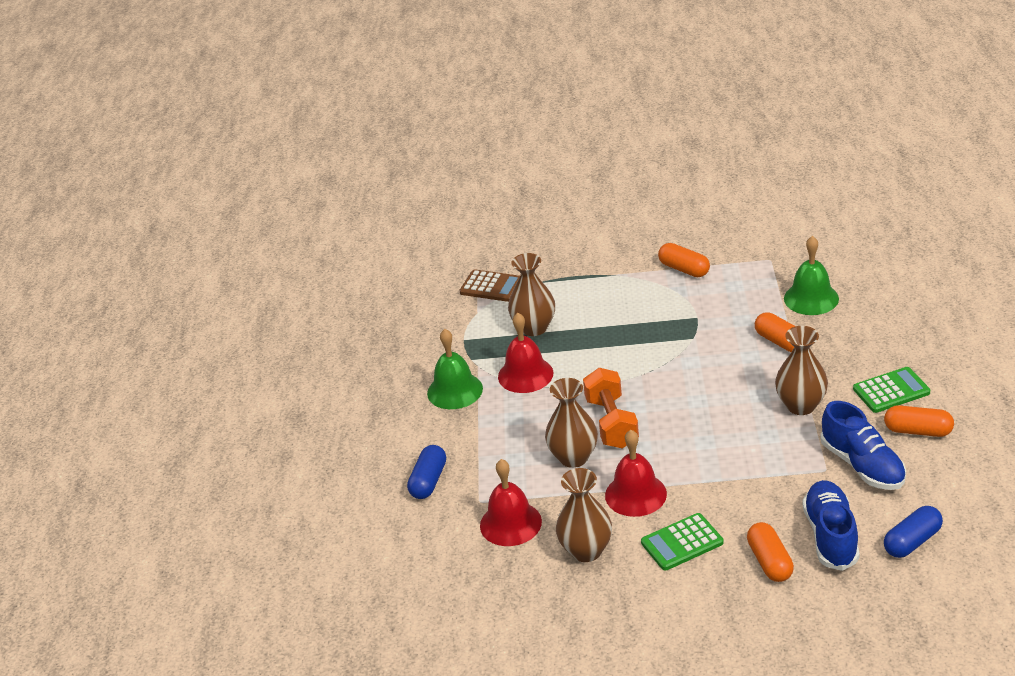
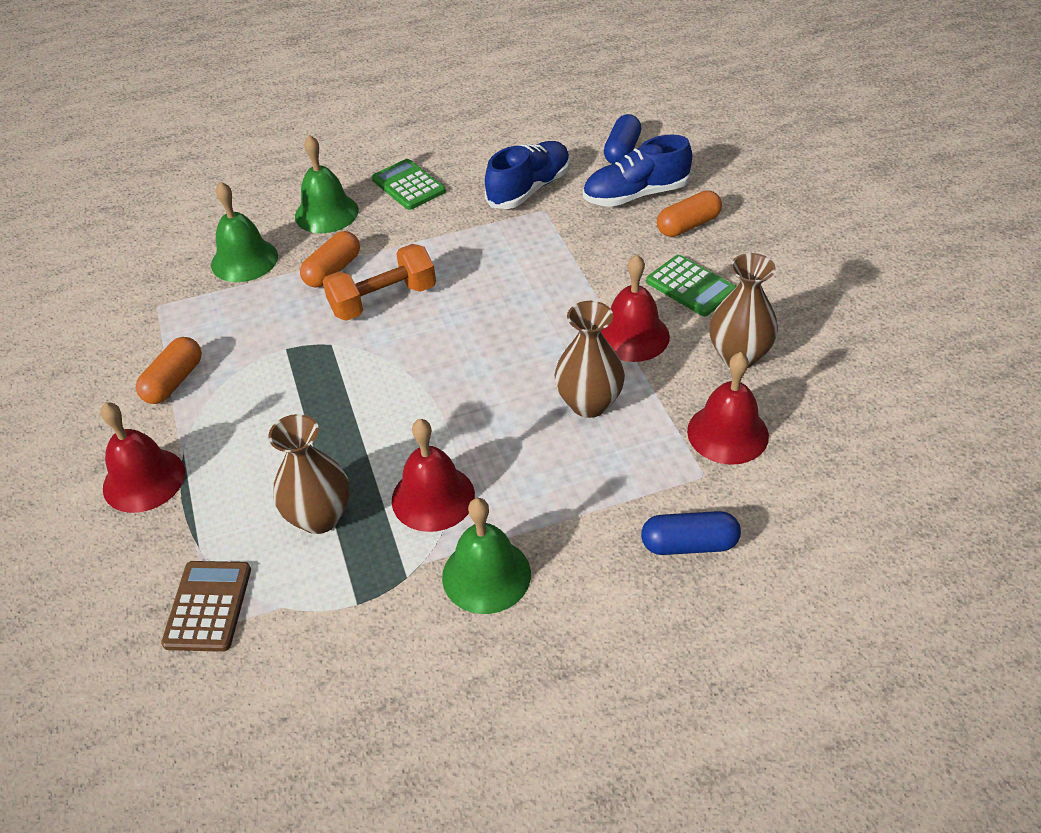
camera: 110 degrees left, 10 degrees up
(599, 261) = (144, 480): none -> red bell
(611, 423) = (514, 383): orange dumbbell -> orange dumbbell (383, 300)
(801, 405) = (445, 240): brown vase -> none
(862, 342) = (326, 213): none -> green bell
(912, 541) = (622, 151): blue capsule -> blue capsule turned 75 degrees clockwise
(918, 431) = (468, 163): orange capsule -> none

